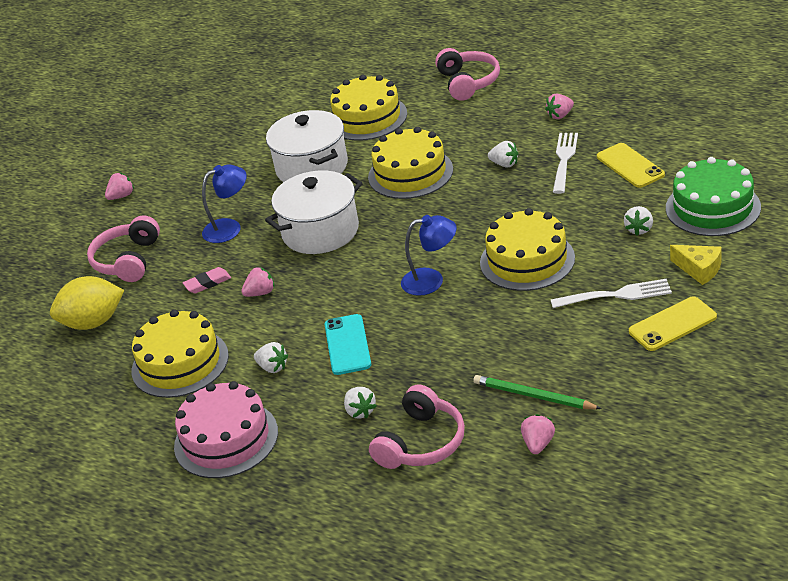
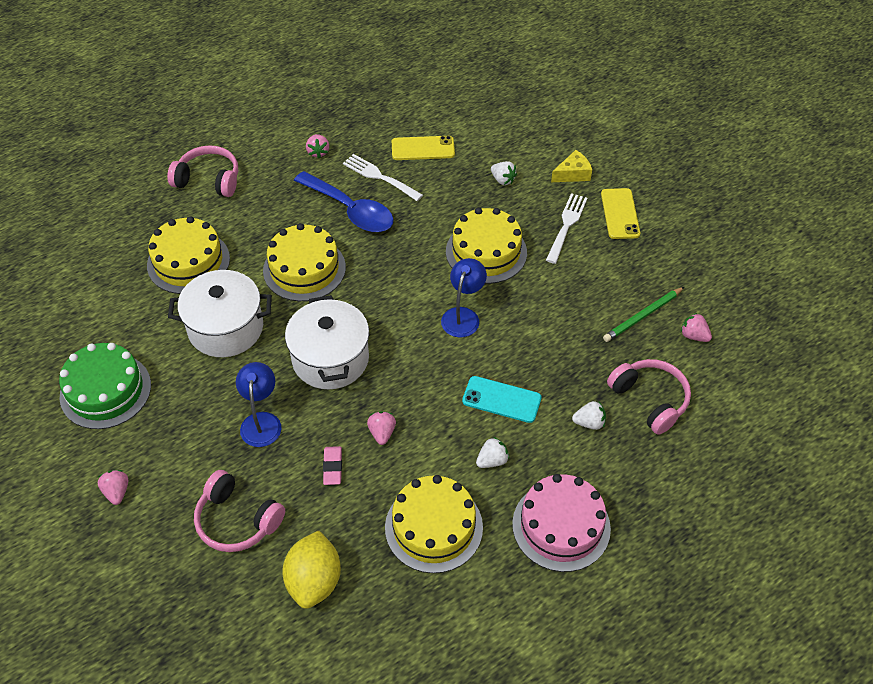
camera: 70 degrees left, 15 degrees up
(504, 164) = (350, 210): white strawberry -> blue spoon
(713, 207) = (511, 135): green cake -> green cake (105, 390)

